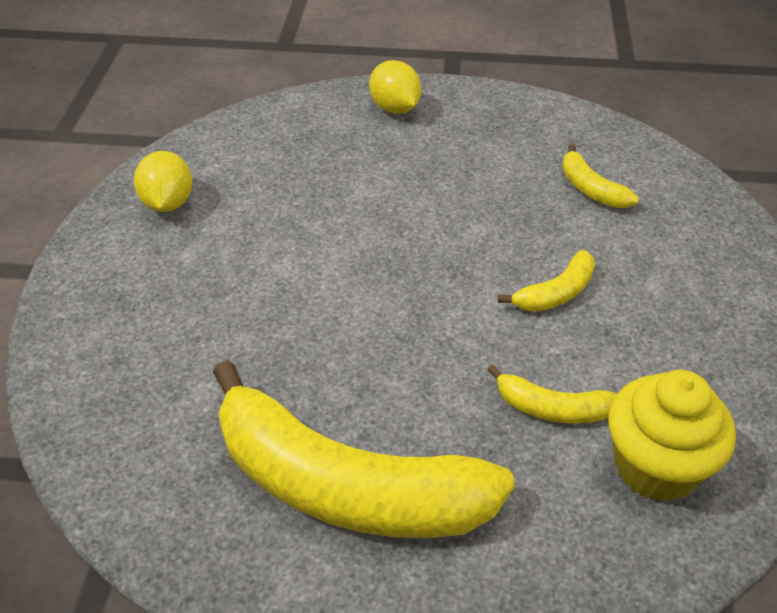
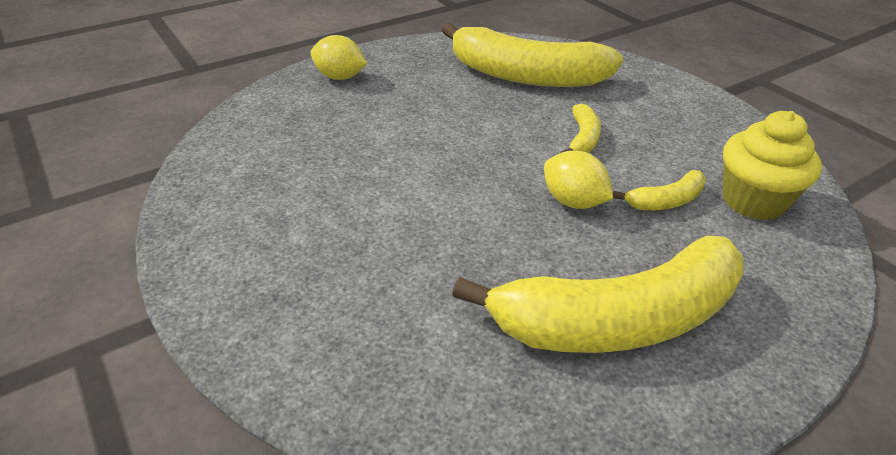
camera: 40 degrees left, 5 degrees down
(168, 203) = (231, 209): yellow lemon -> yellow lemon (573, 201)
(590, 189) = (525, 76): yellow banana -> yellow banana, size x2.34

